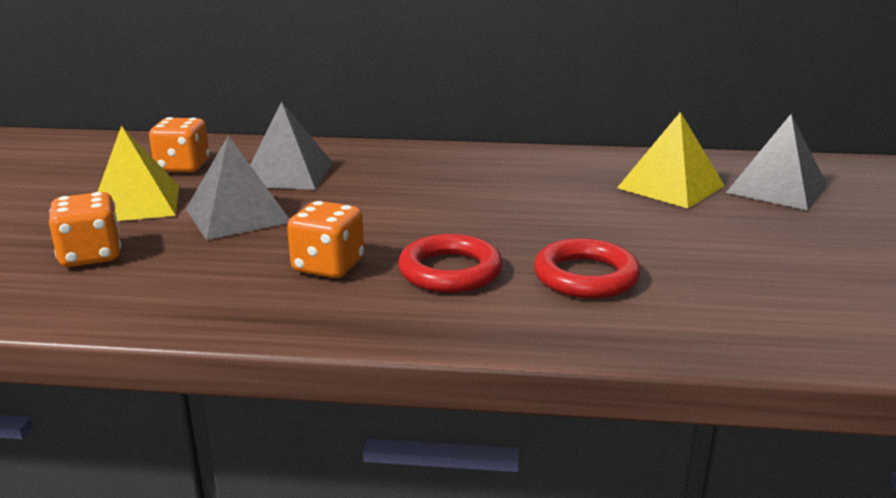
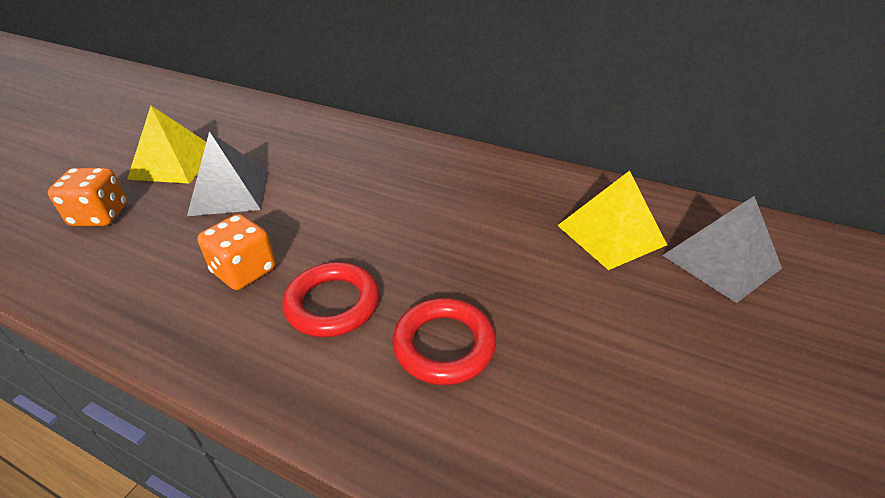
camera: 20 degrees right, 15 degrees up
(183, 167) = (237, 130): orange dice -> none
(288, 174) = (301, 152): grey pyramid -> none

